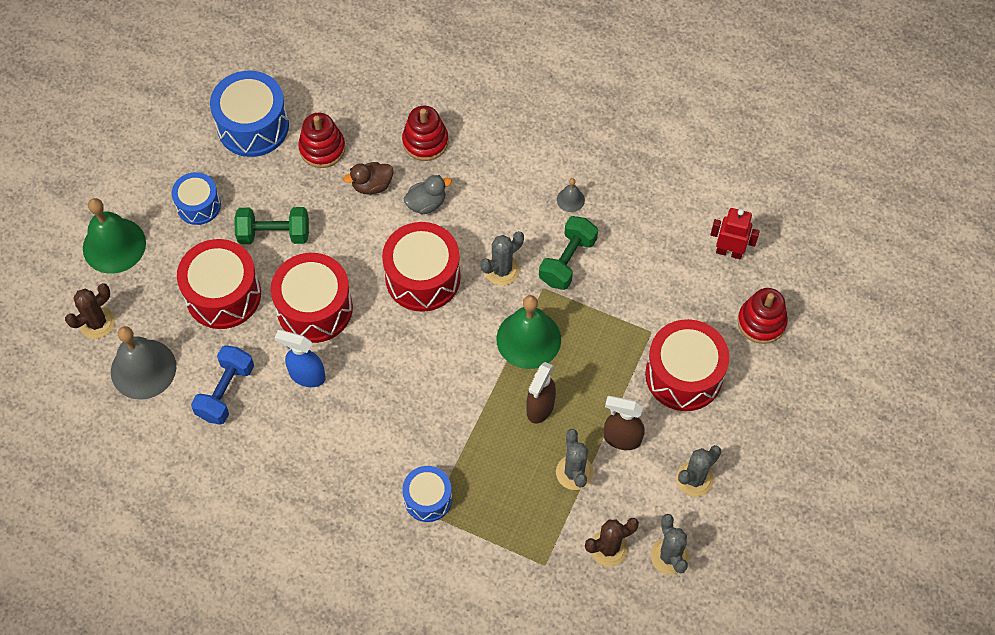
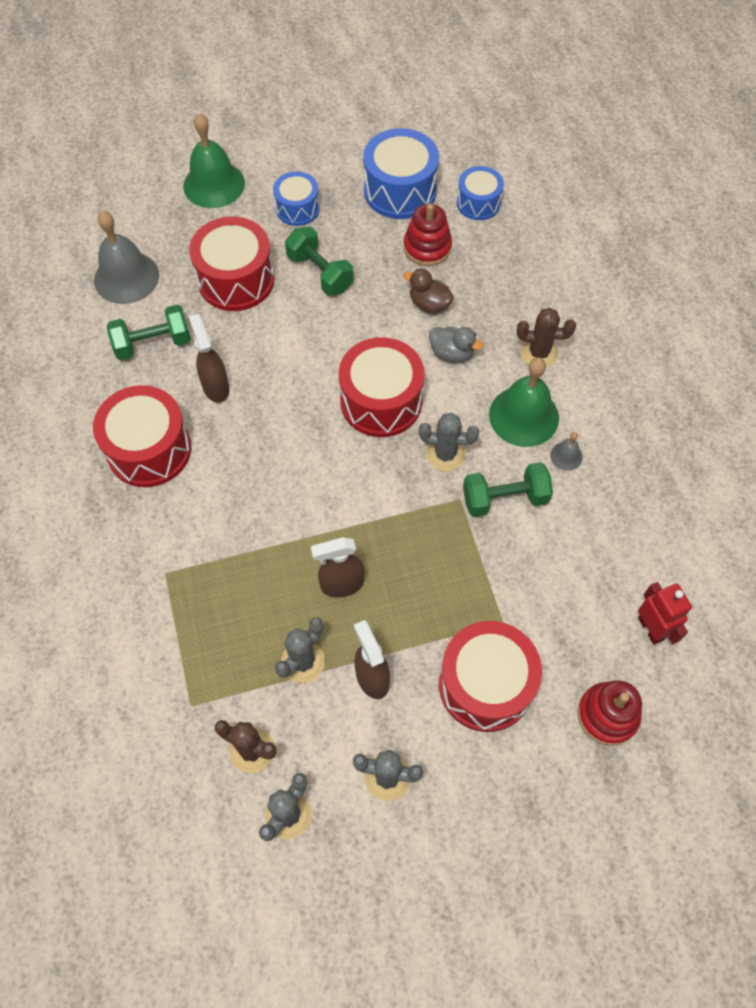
camera: 50 degrees right, 0 degrees up
(97, 323) = (140, 221): brown cactus -> brown cactus (539, 353)
(226, 392) = (153, 343): blue dumbbell -> green dumbbell
(307, 376) = (216, 387): blue spray bottle -> brown spray bottle
(314, 308) = (281, 347): red drum -> red drum (149, 449)
(425, 141) = (507, 310): red stacking toy -> none
(428, 498) = (178, 560): blue drum -> blue drum (478, 203)
(528, 339) = (399, 525): green bell -> green bell (524, 416)

